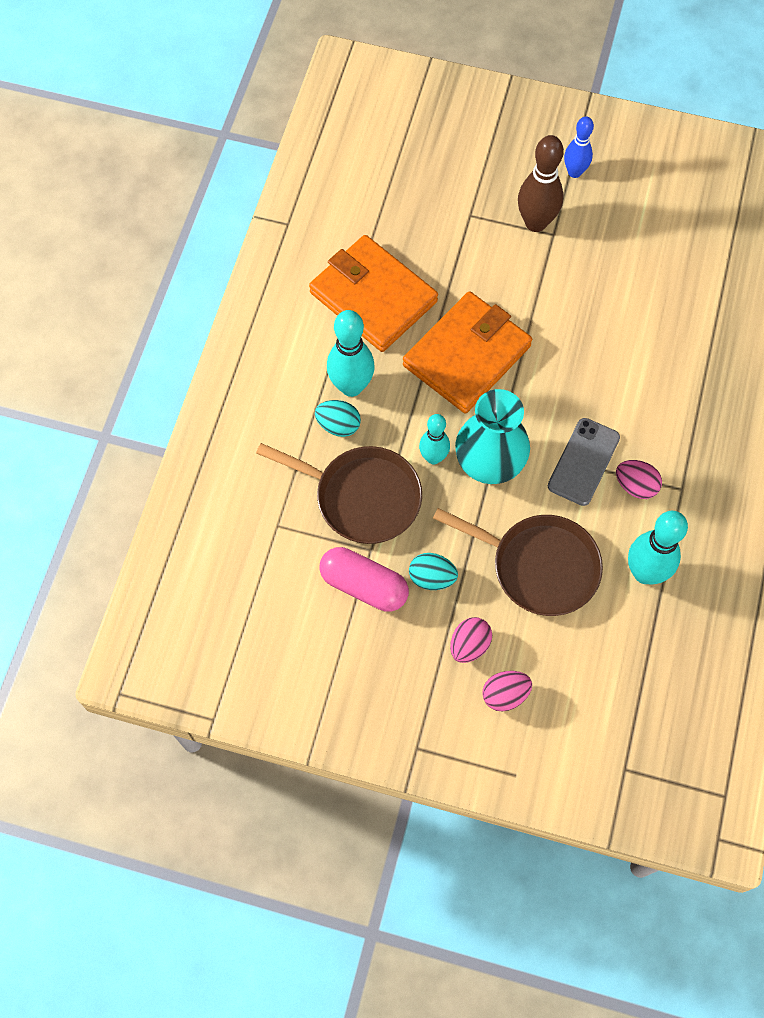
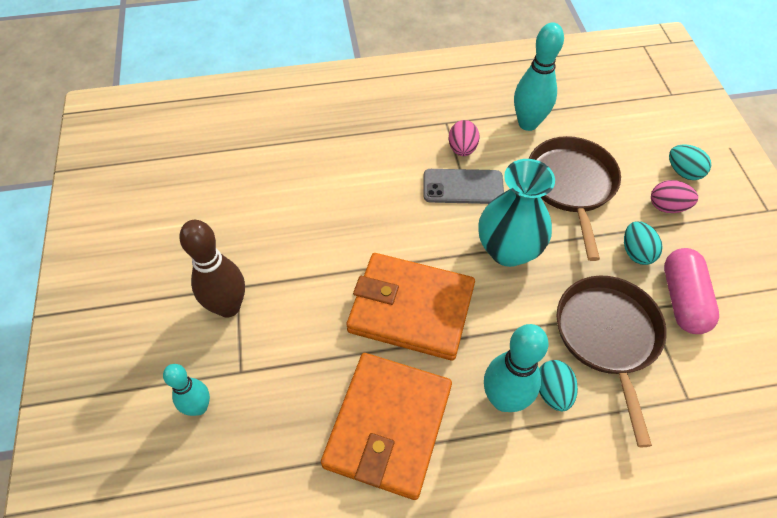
camera: 115 degrees left, 10 degrees down
(433, 457) = (530, 295): turquoise bowling pin -> turquoise bowling pin (199, 407)
(505, 695) = (683, 172): pink egg -> turquoise egg
(574, 172) = (151, 295): blue bowling pin -> none

